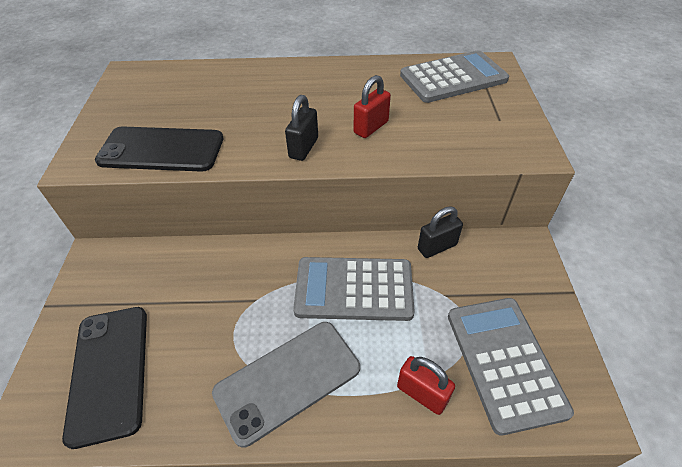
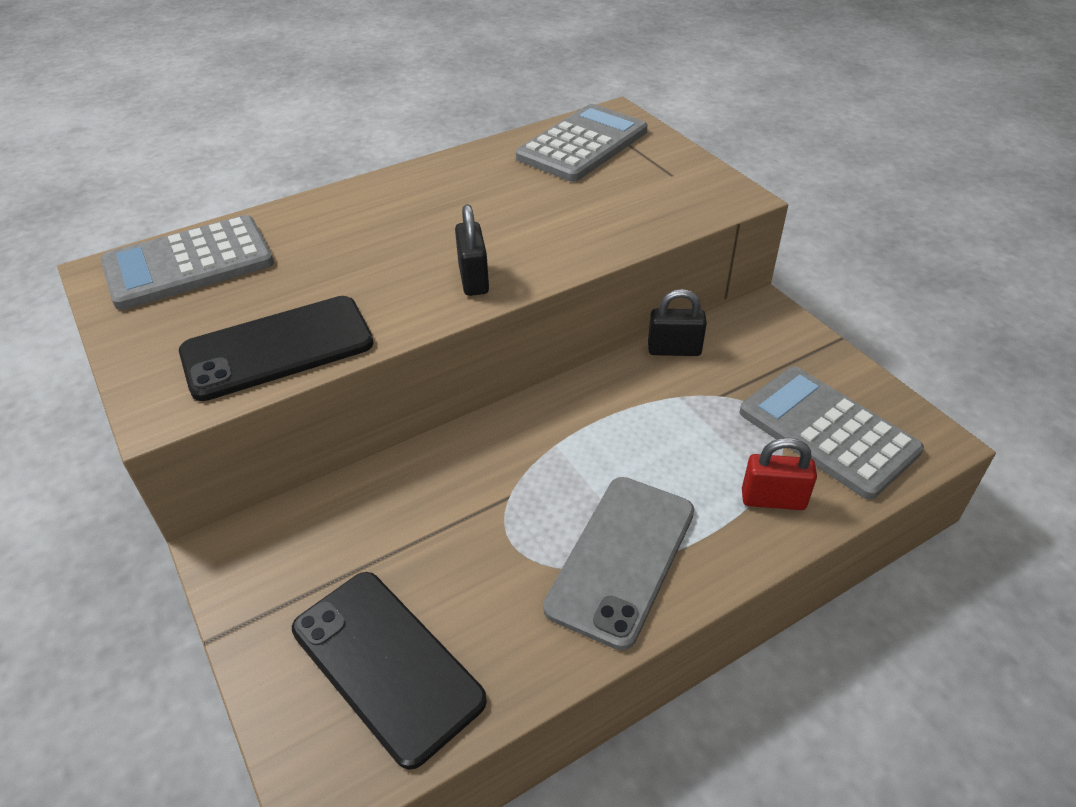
camera: 30 degrees left, 5 degrees down
(354, 289) = (617, 432): grey calculator -> grey calculator (189, 264)
(371, 127) = (535, 229): red padlock -> none
(437, 247) = (674, 350): black padlock -> black padlock turned 60 degrees clockwise

